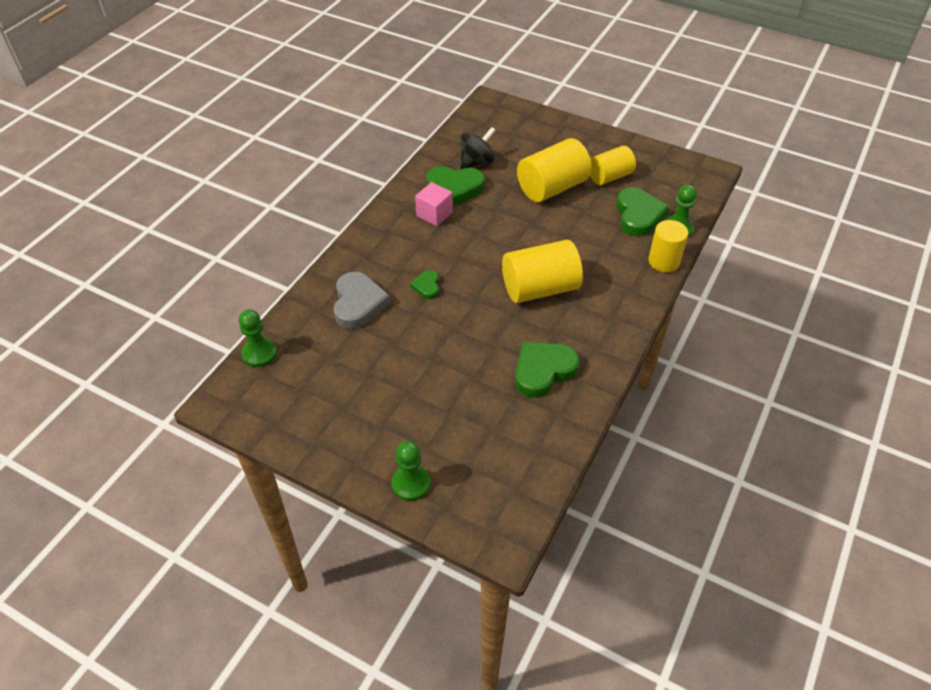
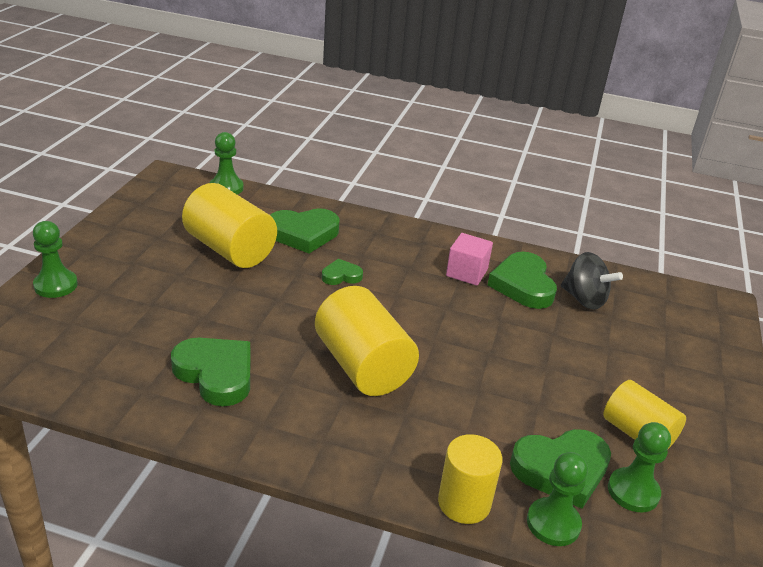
camera: 75 degrees right, 15 degrees down
(358, 303) = (303, 234): grey heart -> green heart
(552, 187) = (573, 370): yellow cylinder -> yellow cylinder (230, 249)
(654, 192) = (633, 491): none -> green pawn

